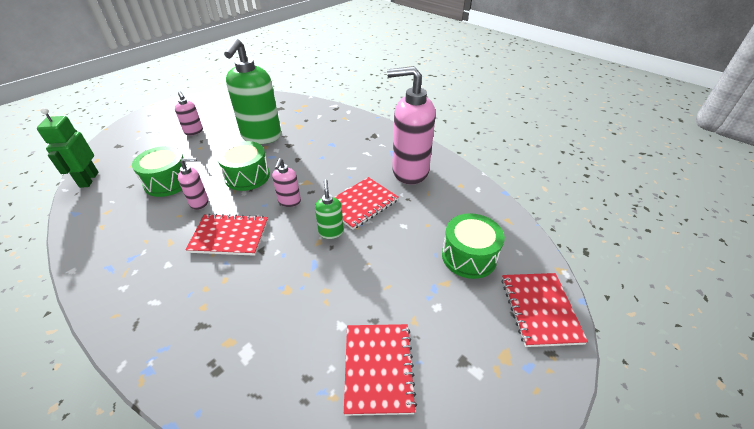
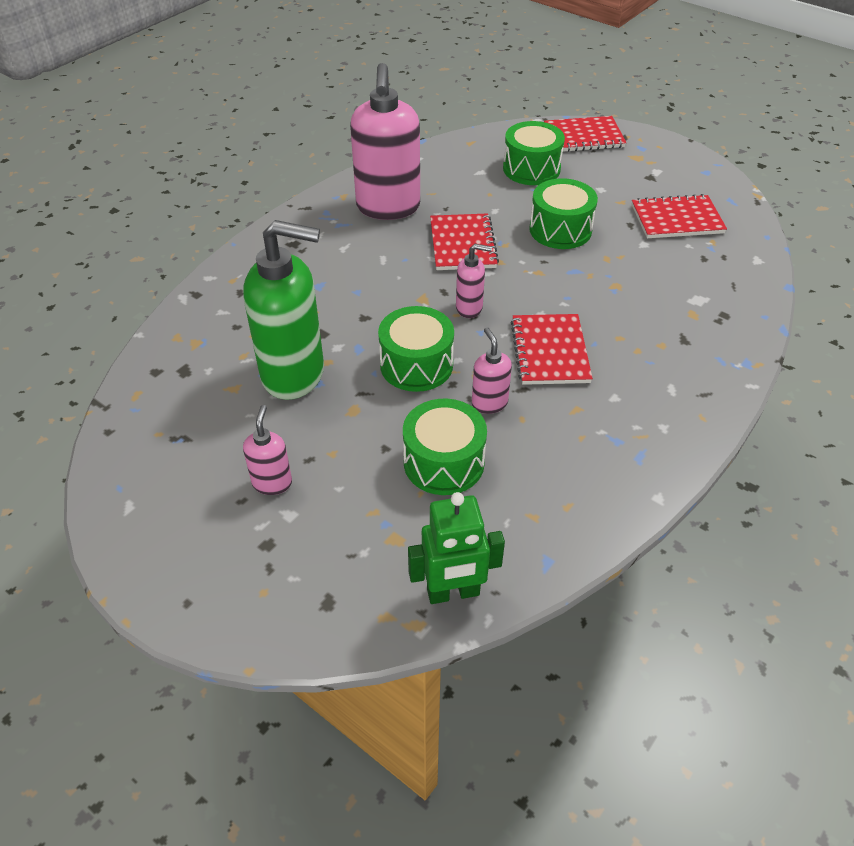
camera: 95 degrees left, 5 degrees up
(194, 131) = (272, 483): pink soap dispenser -> pink soap dispenser turned 45 degrees counterclockwise
(331, 232) = (519, 264): green soap dispenser -> none
(361, 204) = (462, 244): red notebook -> red notebook turned 45 degrees clockwise
(371, 263) = (560, 230): none -> green drum

